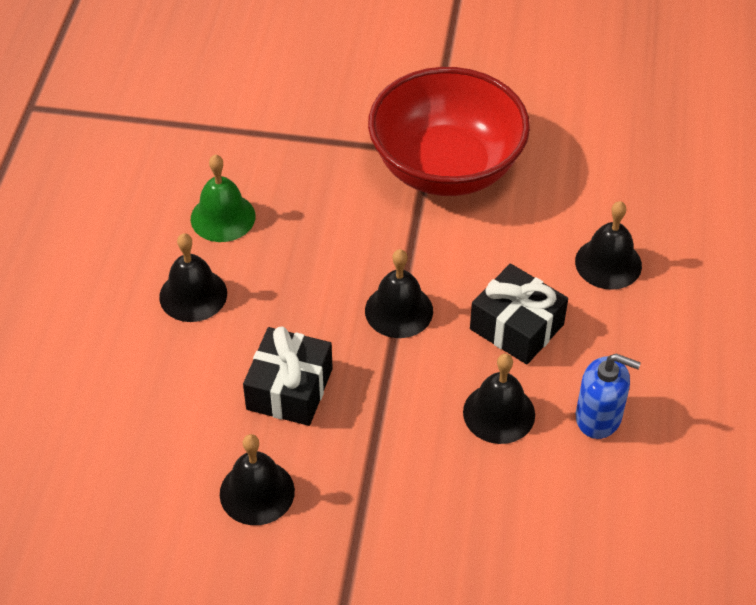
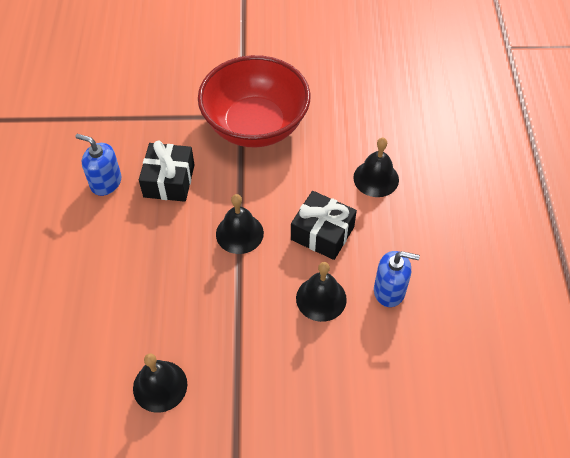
camera: 10 degrees left, 5 degrees up
(193, 295) = (92, 243): black bell -> none
(223, 217) = (106, 182): green bell -> blue soap dispenser
(289, 389) = (172, 303): black gift -> black gift (169, 181)

